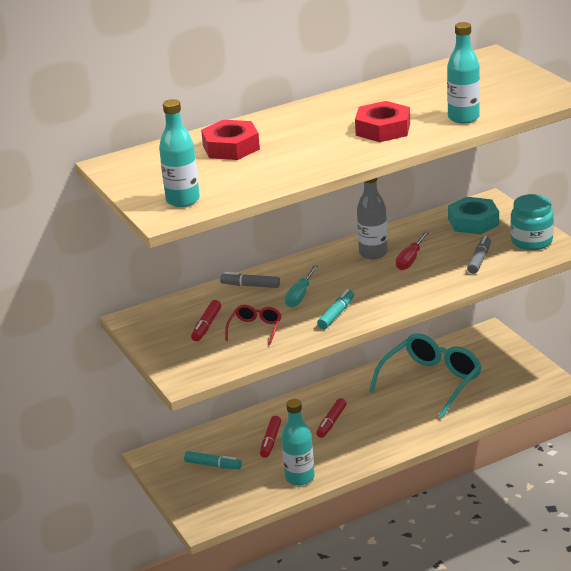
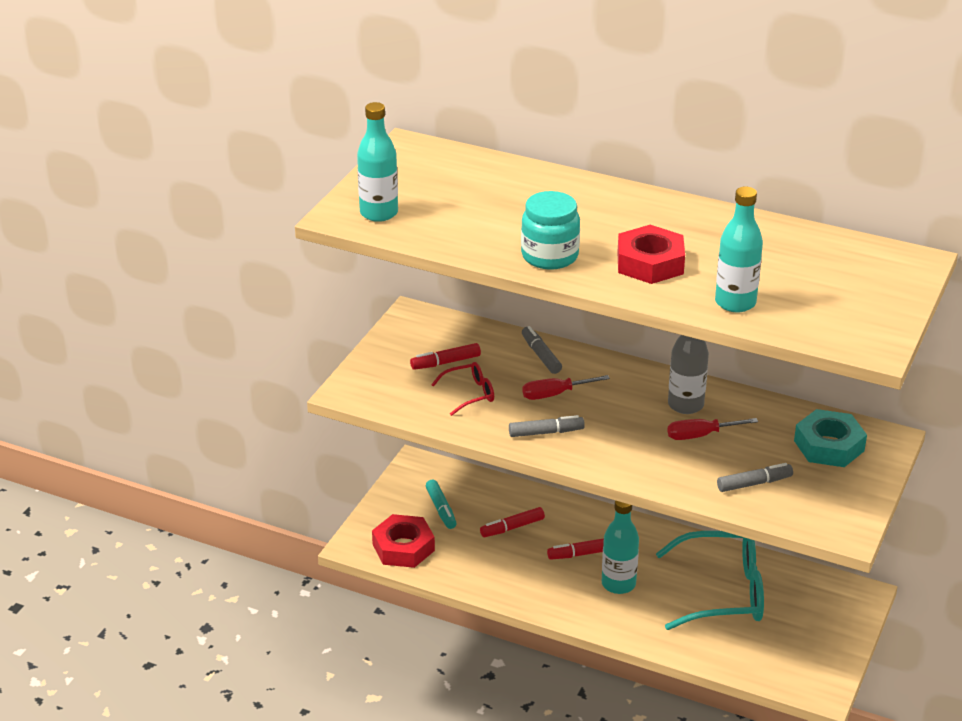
camera: 50 degrees right, 5 degrees up
(231, 147) = (511, 193): red nut -> red nut (403, 547)
(300, 296) = (555, 394): turquoise screwdriver -> red screwdriver
(300, 478) = (476, 575): turquoise bottle -> turquoise bottle (618, 584)
(336, 314) = (546, 432): turquoise marker -> grey marker
(531, 241) = (836, 505): turquoise jar -> turquoise jar (549, 256)

